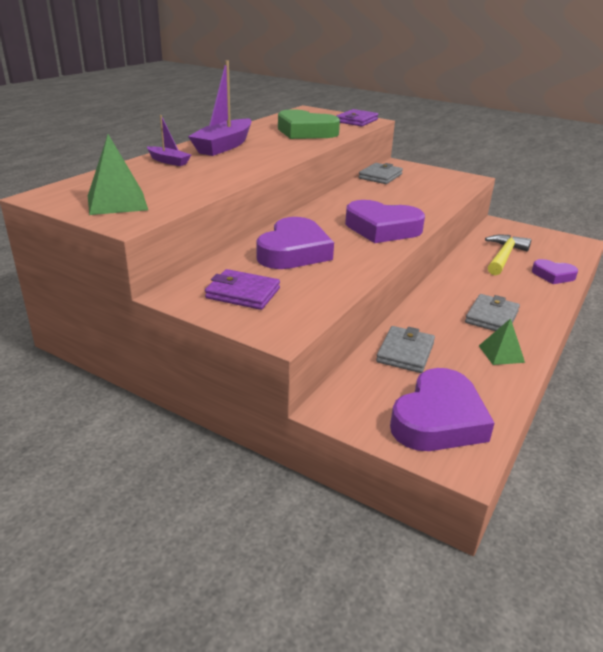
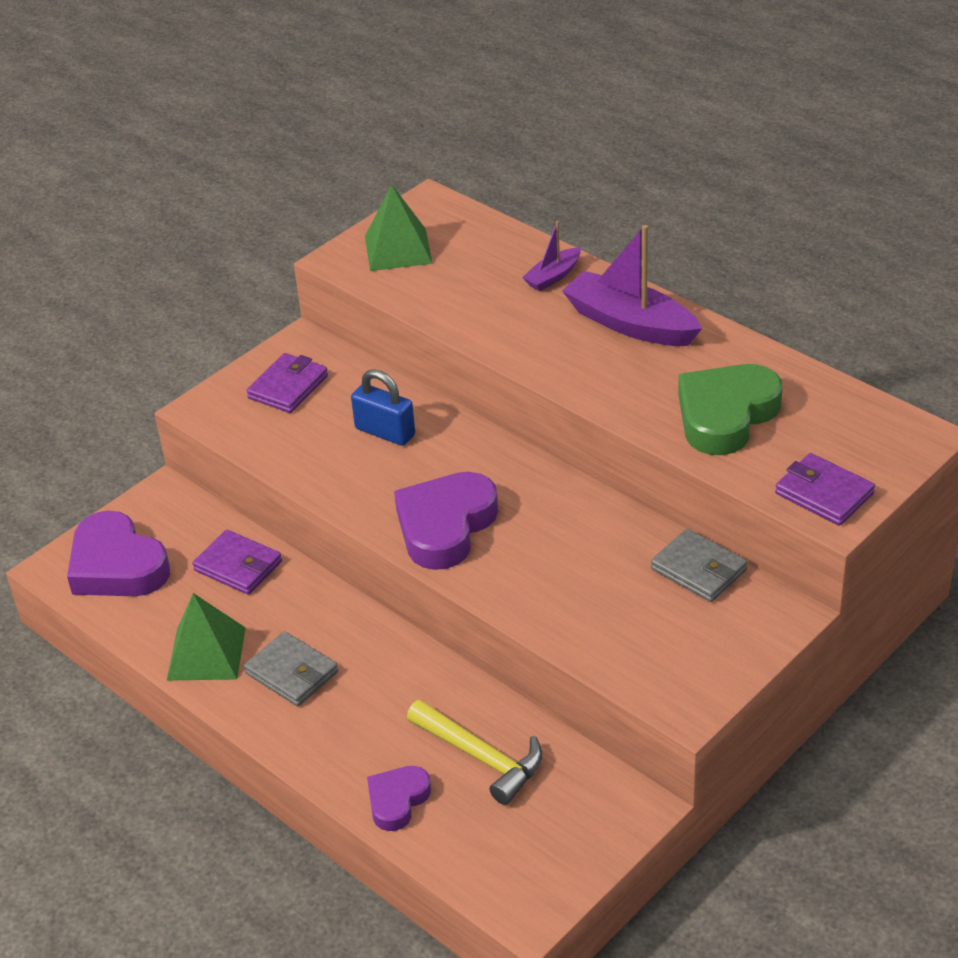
camera: 105 degrees right, 10 degrees up
(293, 252) = (385, 432): purple heart -> blue padlock
(405, 352) = (238, 566): grey wallet -> purple wallet
(501, 354) = (206, 653): green pyramid -> green pyramid, size x1.61

